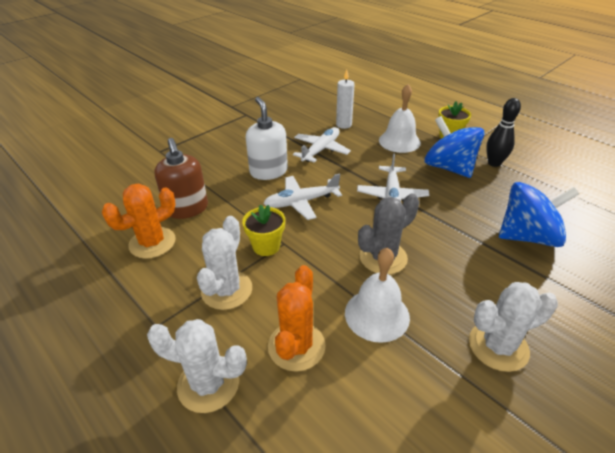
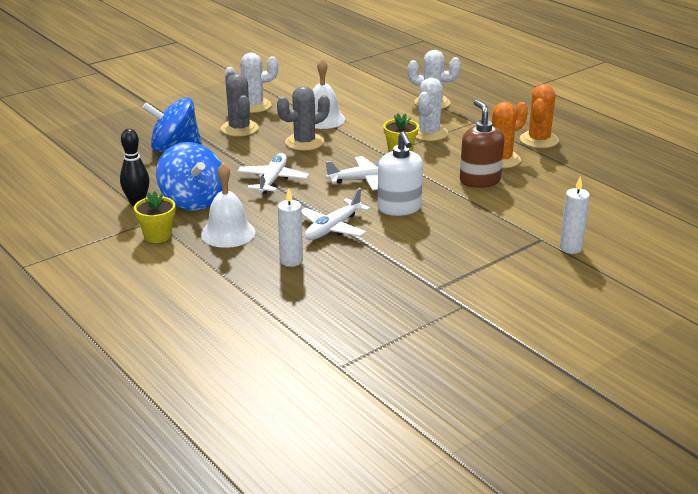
camera: 175 degrees left, 10 degrees down
(142, 145) = (570, 248): none -> white candle
(296, 346) = (379, 111): orange cactus -> orange cactus (539, 140)
(479, 280) = (239, 129): none -> grey cactus

